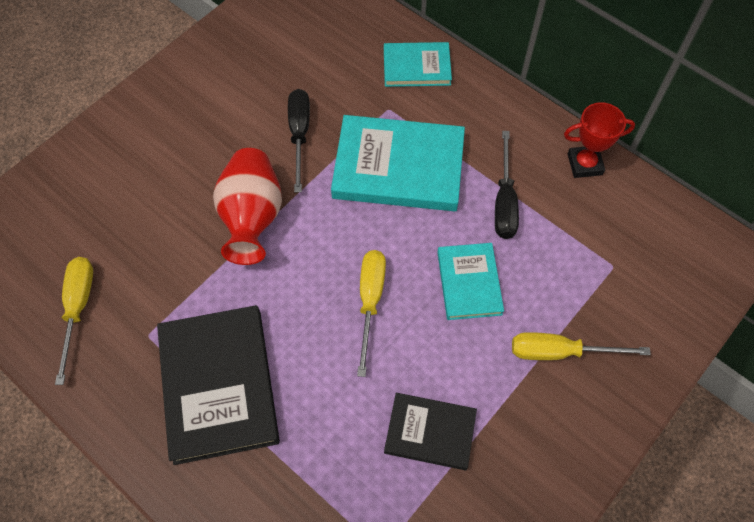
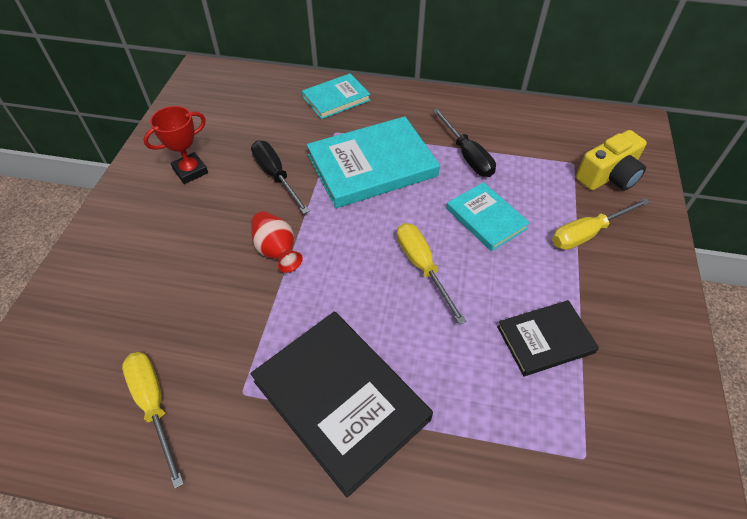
camera: 30 degrees left, 10 degrees down
(252, 217) = (277, 251): red vase -> red vase, size x0.63
(584, 164) = (501, 111): red trophy -> red trophy (190, 171)
(640, 300) = (608, 176): none -> yellow camera

